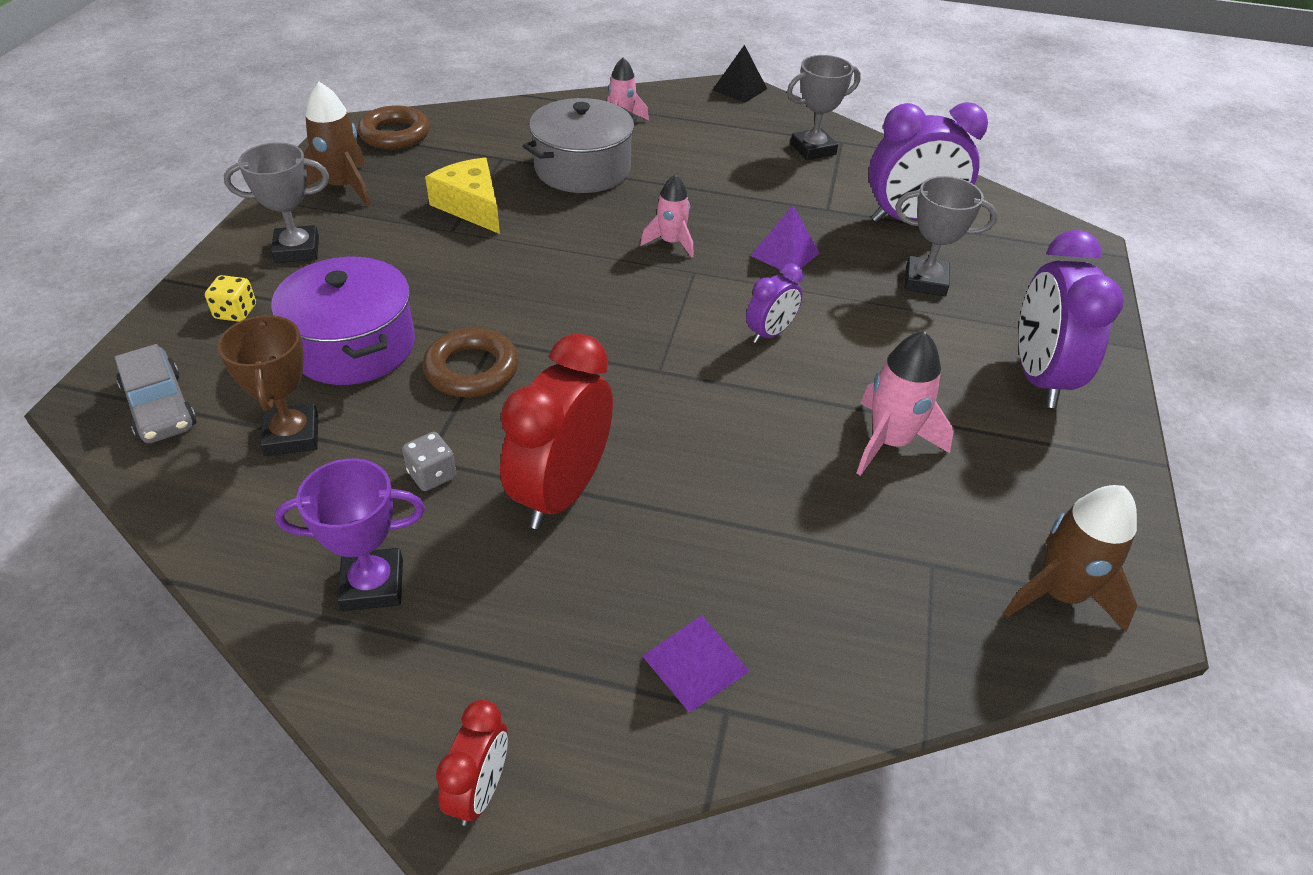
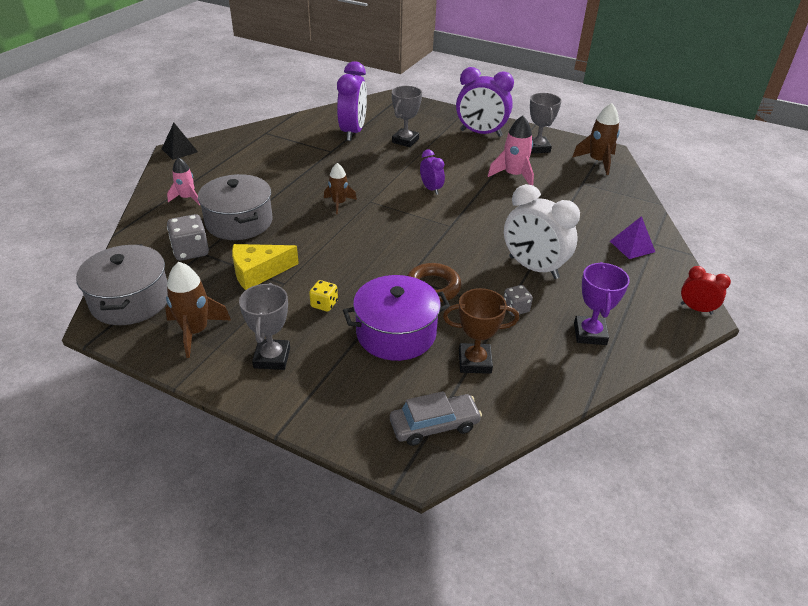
camera: 75 degrees left, 5 degrees down
(235, 312) = (339, 390): yellow dice -> yellow dice (324, 304)
(395, 134) = (130, 300): brown ring -> grey pot
(503, 149) = (191, 251): none -> grey dice
(561, 492) = (533, 268): red clock -> white clock
(671, 242) = (339, 203): pink rocket -> brown rocket
(785, 254) = (366, 171): purple pyramid -> none
(813, 149) = (268, 142): grey trophy -> grey trophy (537, 148)

